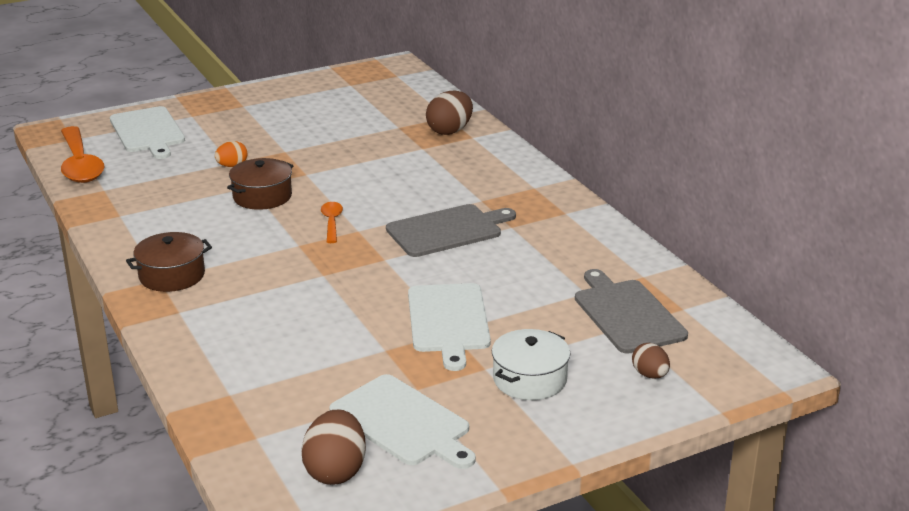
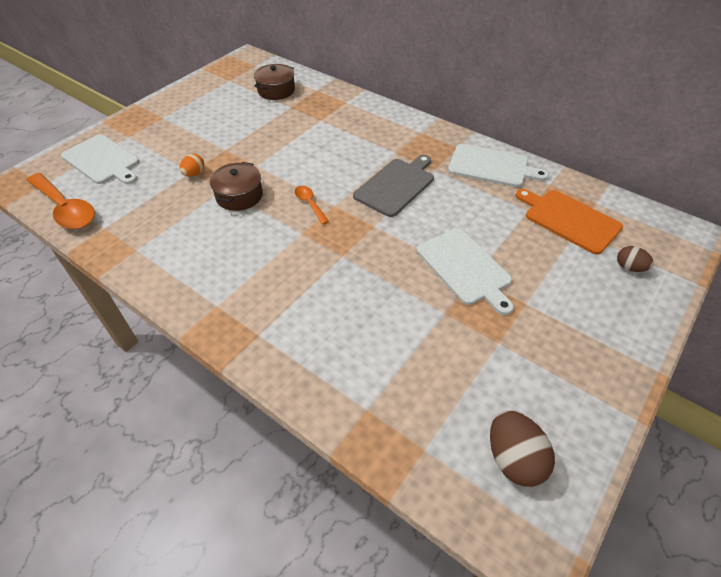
camera: 25 degrees left, 20 degrees up
(172, 275) = (225, 298): brown pot -> brown pot (276, 90)
(403, 422) = (518, 382): white cutting board -> white cutting board (491, 166)
(450, 131) = (327, 101): brown egg -> none
(530, 379) = (563, 302): white pot -> none
(627, 314) = (569, 220): grey cutting board -> orange cutting board

